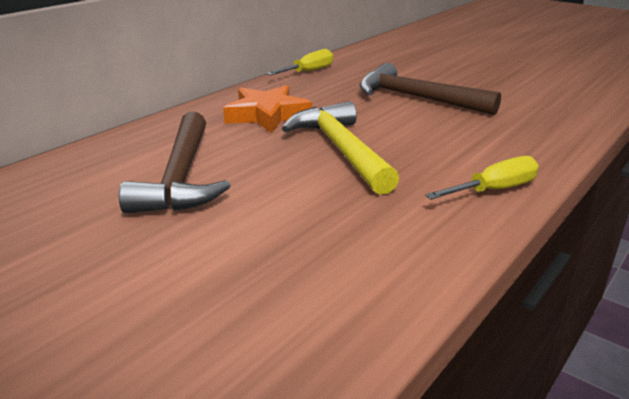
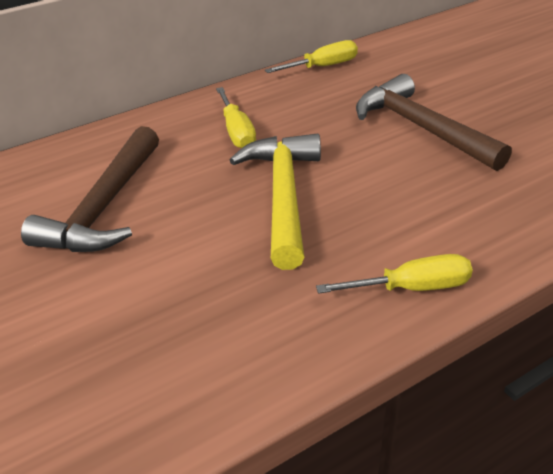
camera: 20 degrees right, 10 degrees up
(267, 115) = (236, 131): orange star -> yellow screwdriver

